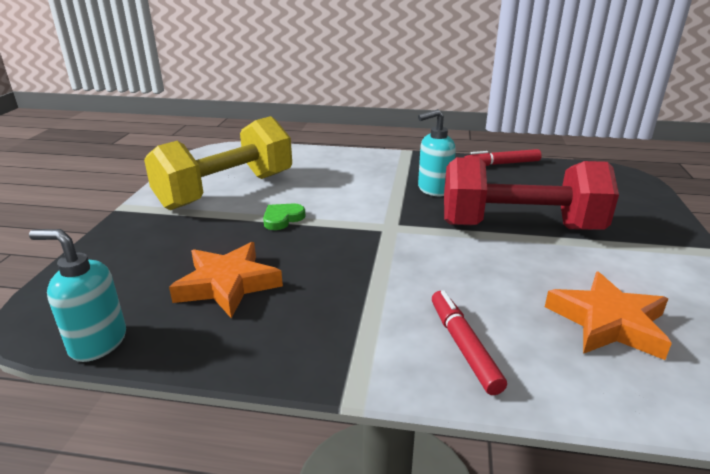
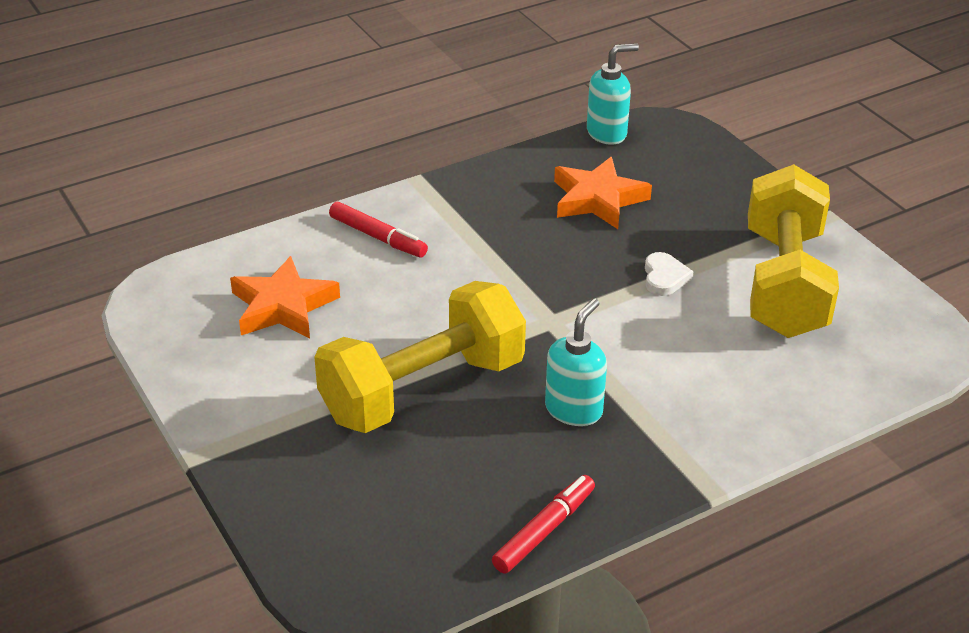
camera: 140 degrees right, 10 degrees up
(282, 219) = (664, 277): green heart -> white heart
(519, 227) = (422, 389): red dumbbell -> yellow dumbbell

